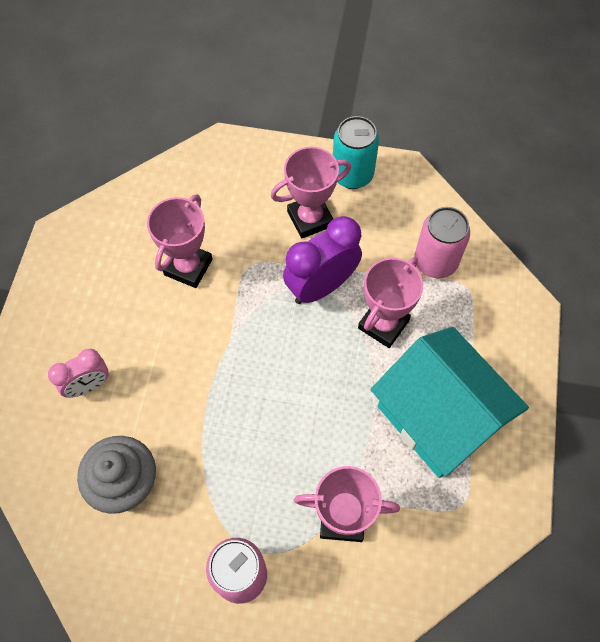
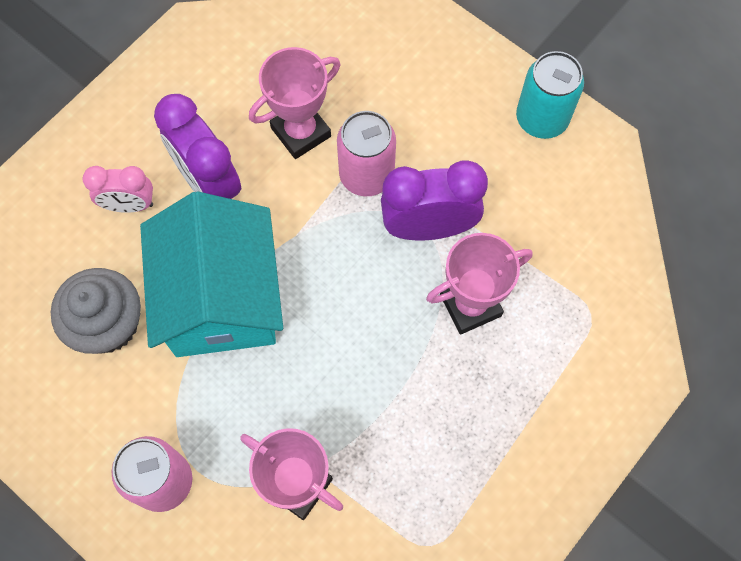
camera: 30 degrees right, 5 degrees up
(141, 338) = (209, 183): none -> purple clock
(310, 219) = (463, 145): pink trophy -> none
(435, 262) = (573, 267): pink can -> pink can (366, 175)
(438, 417) = (467, 438): turquoise house -> turquoise house (221, 299)

